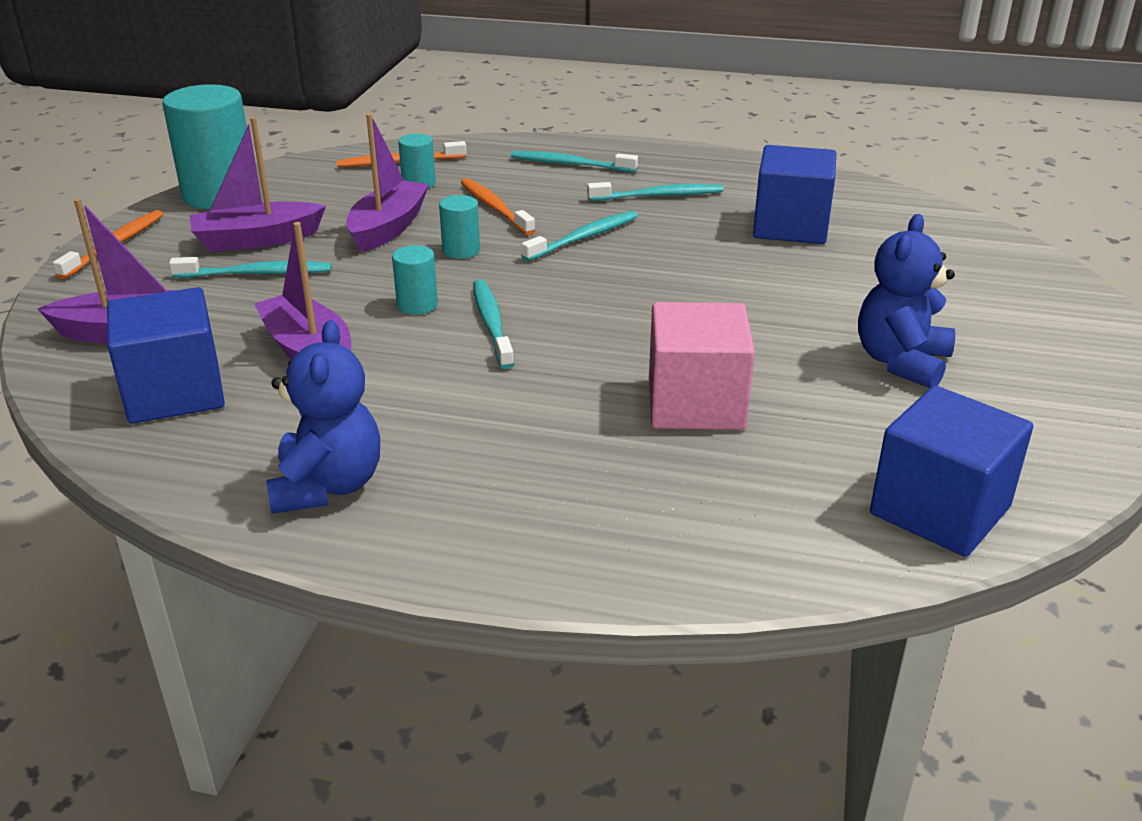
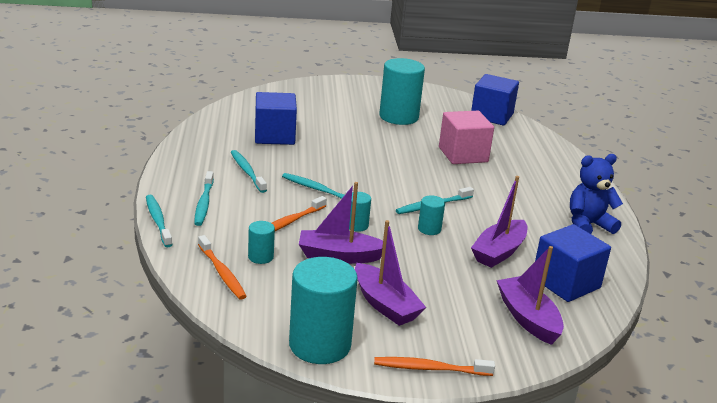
camera: 110 degrees left, 5 degrees down
(257, 274) = (430, 291): turquoise toothbrush -> turquoise toothbrush (158, 221)
(901, 362) = (399, 117): blue teddy bear -> turquoise cylinder

